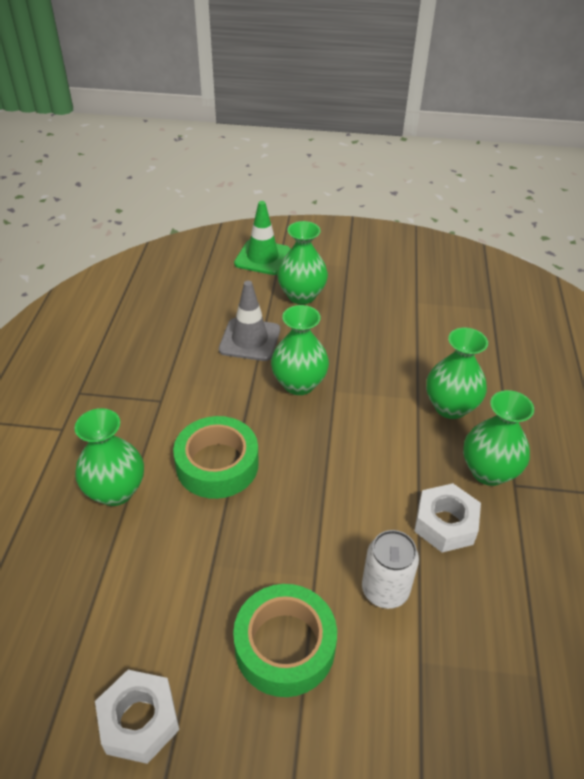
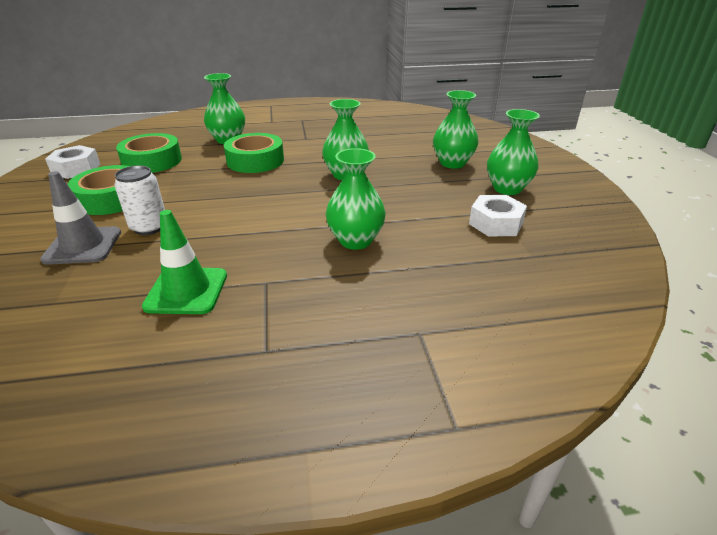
camera: 75 degrees right, 10 degrees down
(158, 598) = (152, 161): none -> green tape
(250, 340) = (382, 153): grey traffic cone -> grey traffic cone (83, 246)
(262, 257) = (485, 144): green traffic cone -> green traffic cone (186, 291)
(445, 524) = (213, 247): white nut -> white nut (495, 223)
(488, 471) = (278, 266): green vase -> green vase (507, 188)

